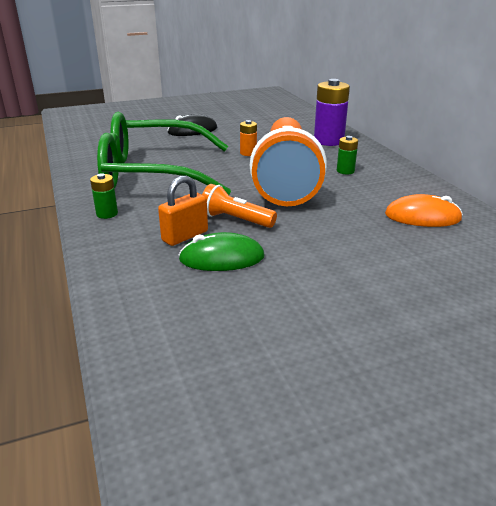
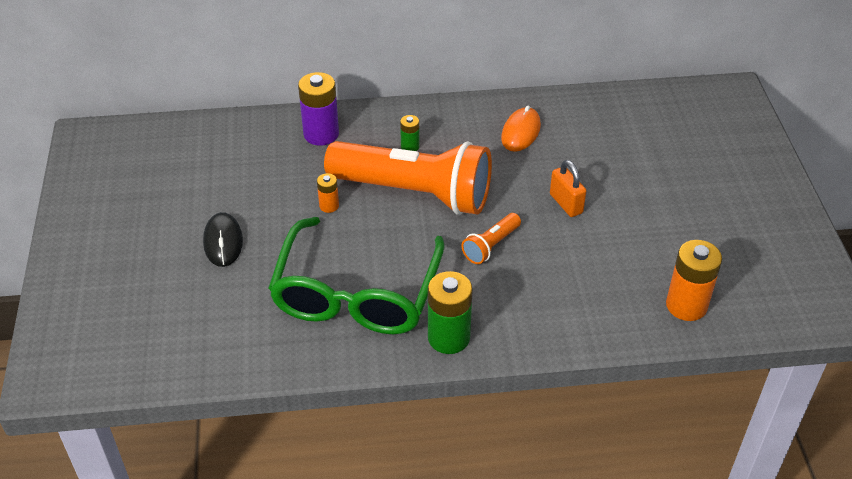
camera: 75 degrees left, 15 degrees up
(107, 214) = (448, 338): green battery -> green battery, size x1.92
(184, 370) = (686, 305): none -> orange battery
(185, 236) = (512, 284): orange padlock -> orange padlock (566, 204)
(222, 258) = (556, 266): green mouse -> none

